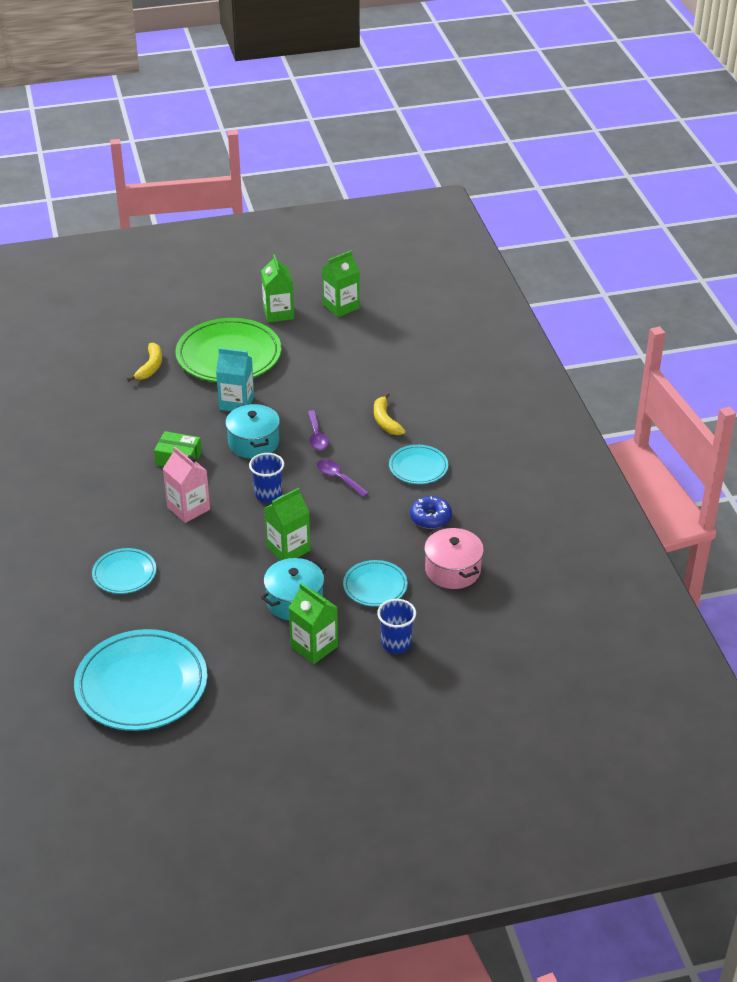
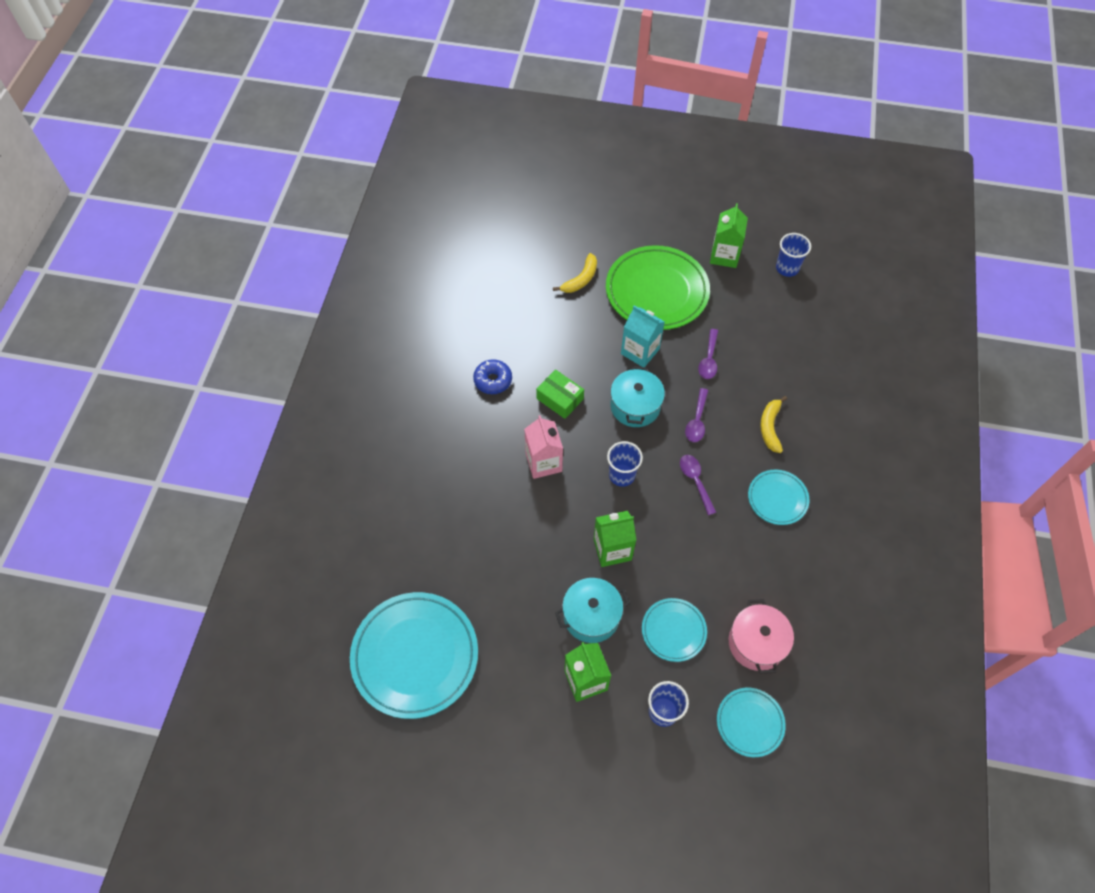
camera: 25 degrees right, 20 degrees up
(124, 574) = (455, 517): turquoise plate -> turquoise plate (750, 723)
(304, 390) = (709, 359): none -> purple spoon
(341, 306) = (787, 268): green carton -> blue cup
(430, 518) = (762, 567): blue donut -> blue donut (493, 380)

